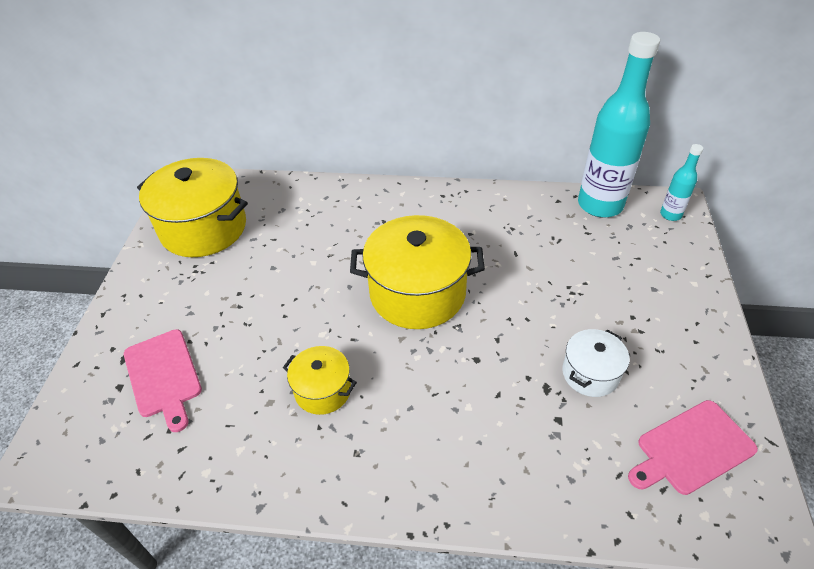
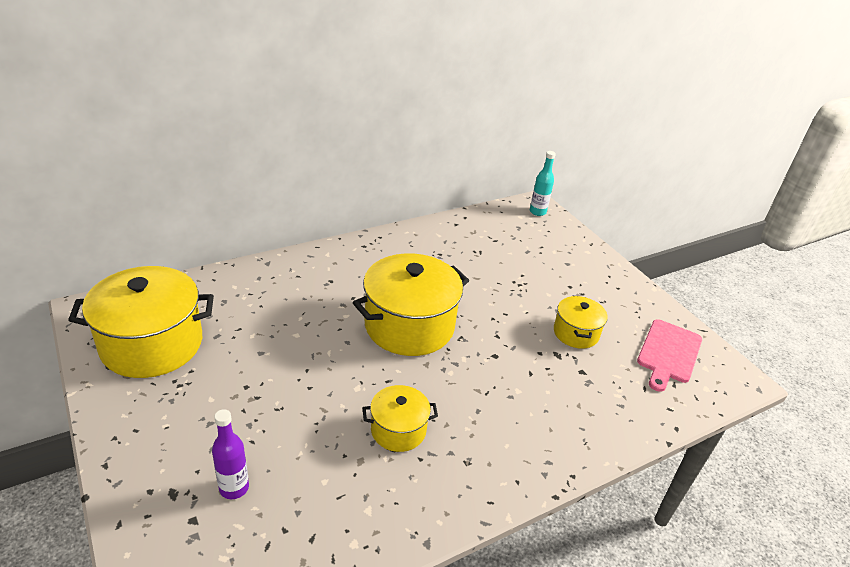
camera: 40 degrees left, 10 degrees down
(163, 376) = (234, 488): pink cutting board -> purple bottle
(590, 373) = (576, 333): white pot -> yellow pot
(600, 205) = (487, 218): turquoise bottle -> none

